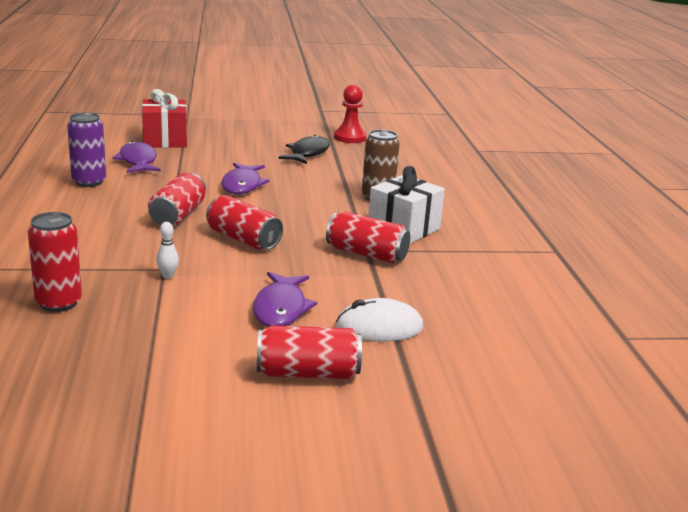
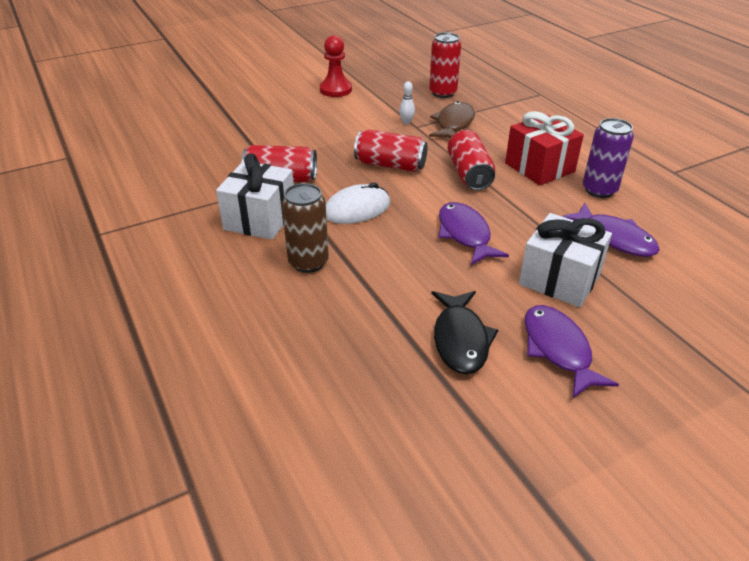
camera: 160 degrees right, 15 degrees up
(115, 260) = (454, 124): none -> brown fish
(165, 140) = (660, 296): red gift -> red gift (539, 167)
(212, 157) = (559, 279): none -> white gift
(281, 308) = (314, 120): purple fish -> purple fish (558, 349)
(308, 373) = (273, 92): red can -> none
(350, 138) = (441, 432): red pawn -> red pawn (336, 90)
(379, 327) = (245, 123): white mouse -> white mouse (357, 209)

